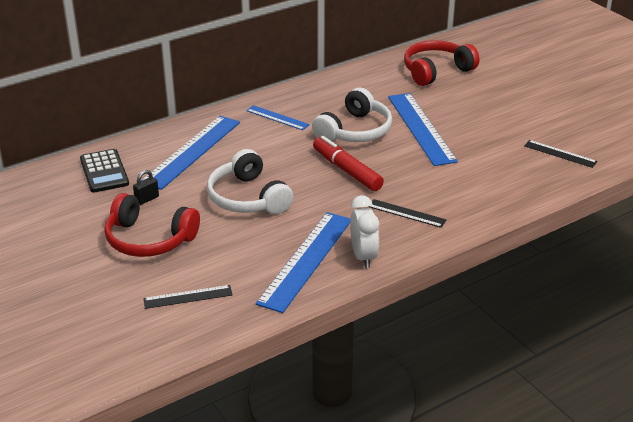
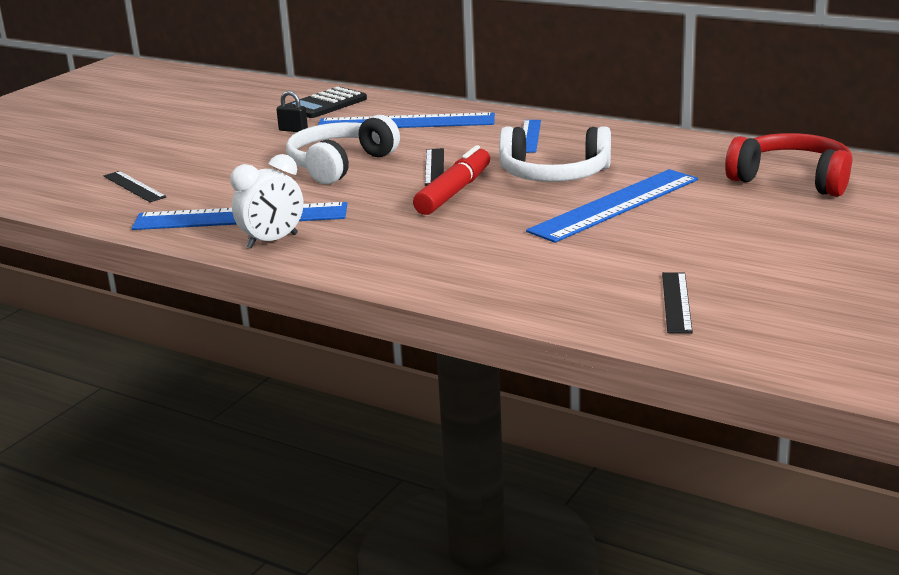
camera: 65 degrees right, 10 degrees down
(149, 239) = (222, 149): red headphones -> none
(406, 213) = (391, 242): black ruler -> black ruler (434, 167)

